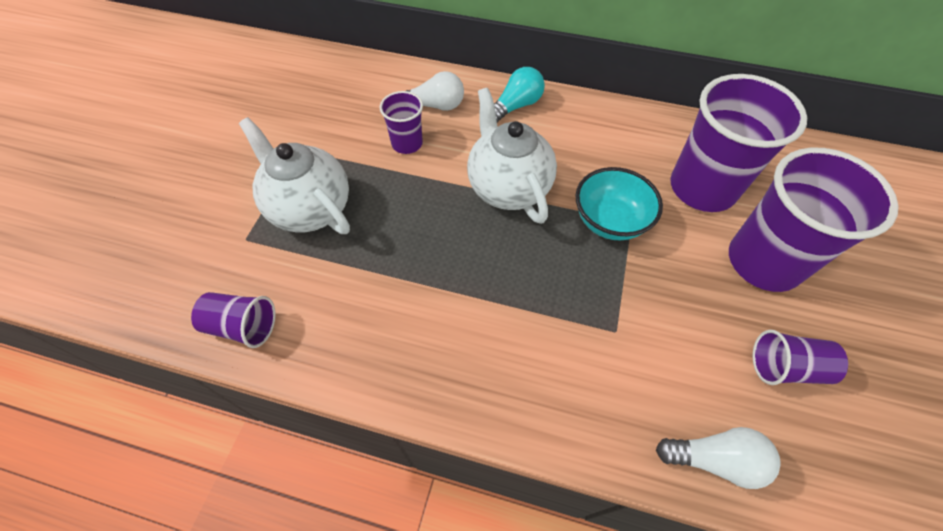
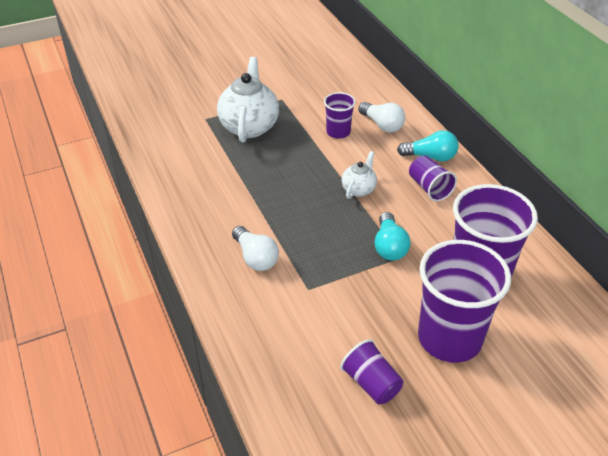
camera: 50 degrees right, 15 degrees down
(242, 326) = (158, 150): purple cup -> purple cup (429, 188)
(508, 187) = (358, 189): white teapot -> white teapot, size x0.52
(610, 221) = (389, 246): turquoise bowl -> turquoise light bulb
(714, 459) = (267, 372): white light bulb -> white light bulb (255, 258)

